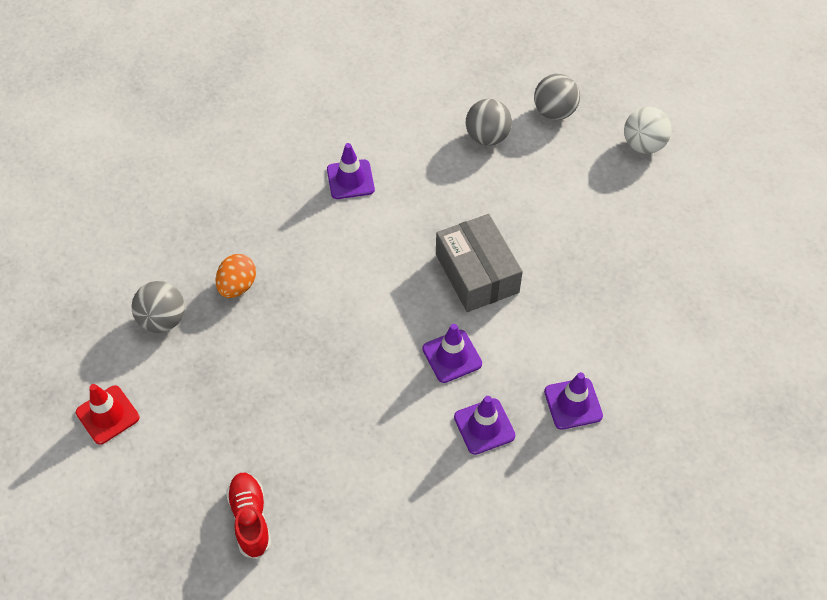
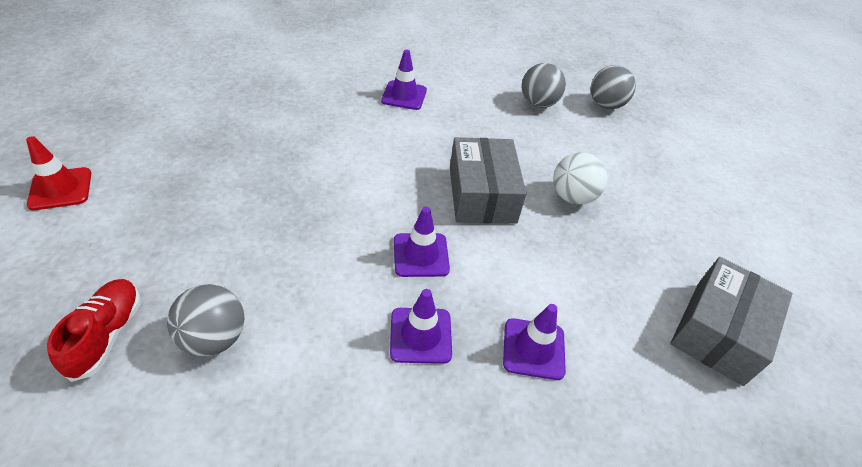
camera: 15 degrees right, 10 degrees down
(163, 320) = (174, 136): grey ball -> grey ball (214, 338)
(237, 286) = (257, 134): orange egg -> none
(643, 145) = (683, 150): white ball -> white ball (572, 197)
(709, 333) = (718, 331): none -> grey box

